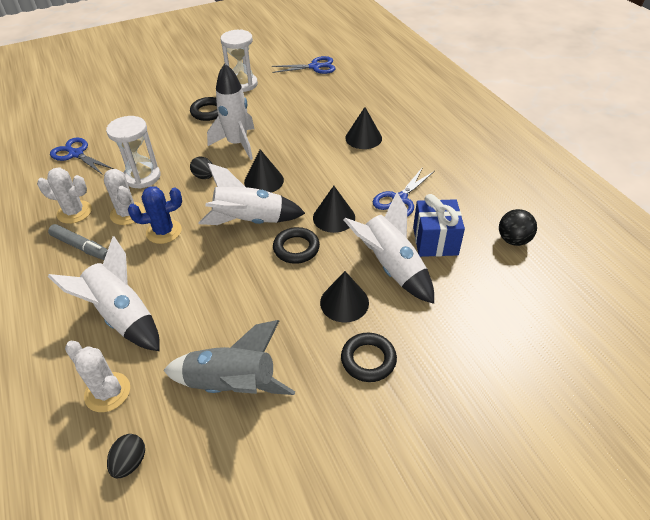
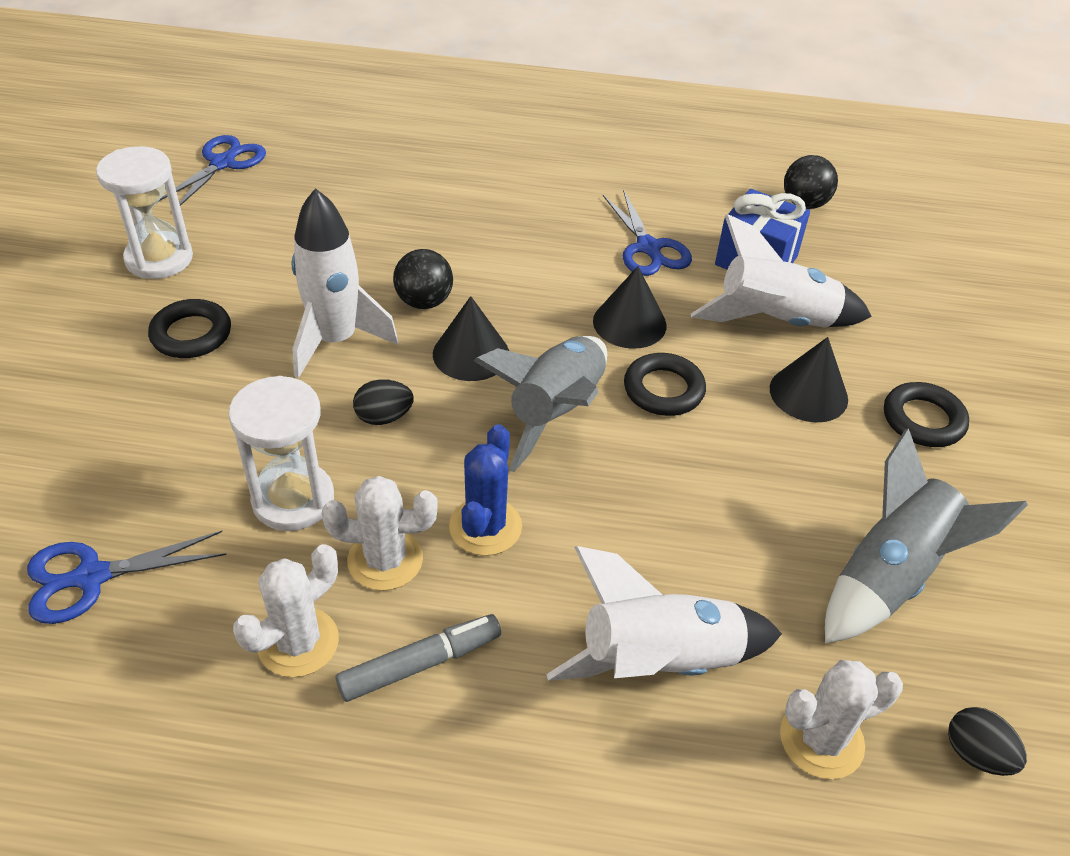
camera: 60 degrees left, 0 degrees up
(249, 221) = (555, 412): white rocket -> grey rocket
(284, 153) = (424, 302): none -> black ball
(363, 138) = (476, 210): black cone -> none

